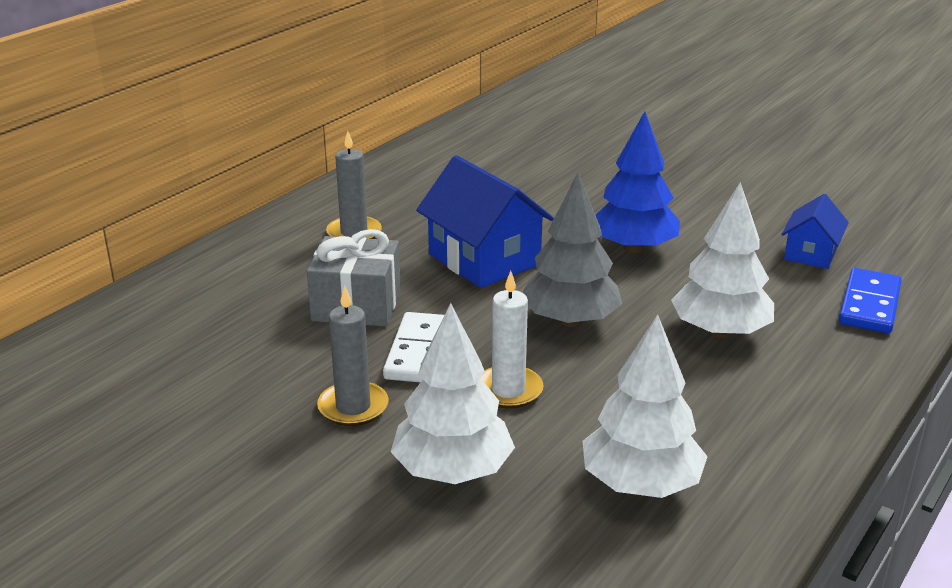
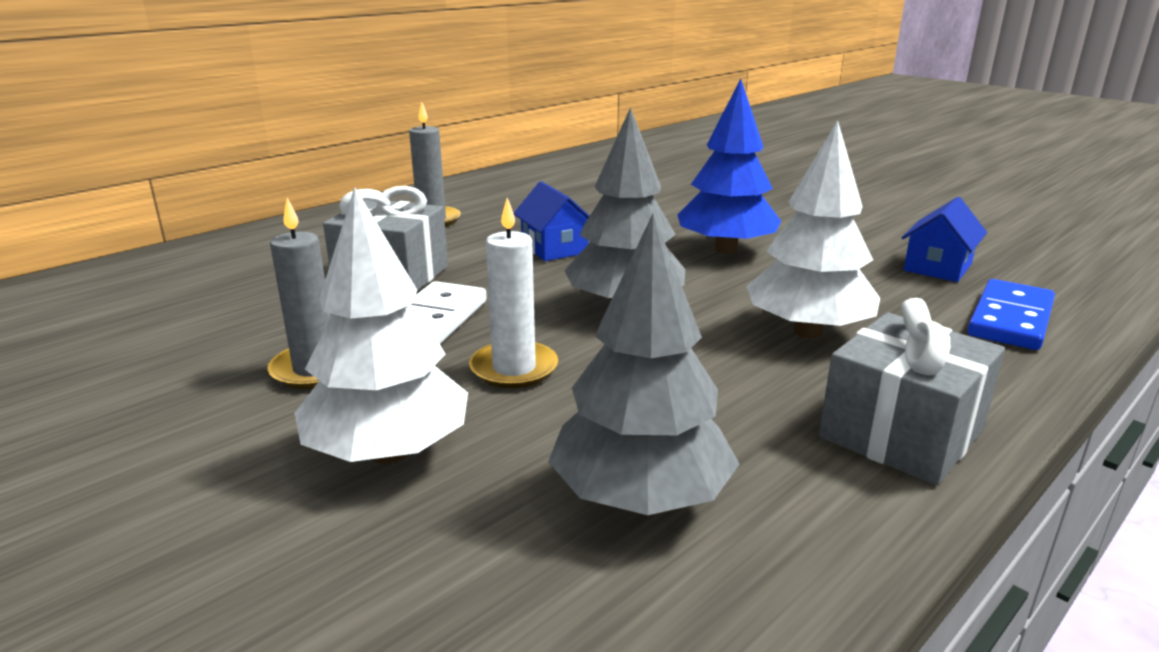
camera: 10 degrees right, 5 degrees down
(484, 259) = (554, 248): blue house -> blue house, size x0.57
(641, 484) = (641, 498): white tree -> grey tree
(801, 416) = (901, 433): none -> grey gift

